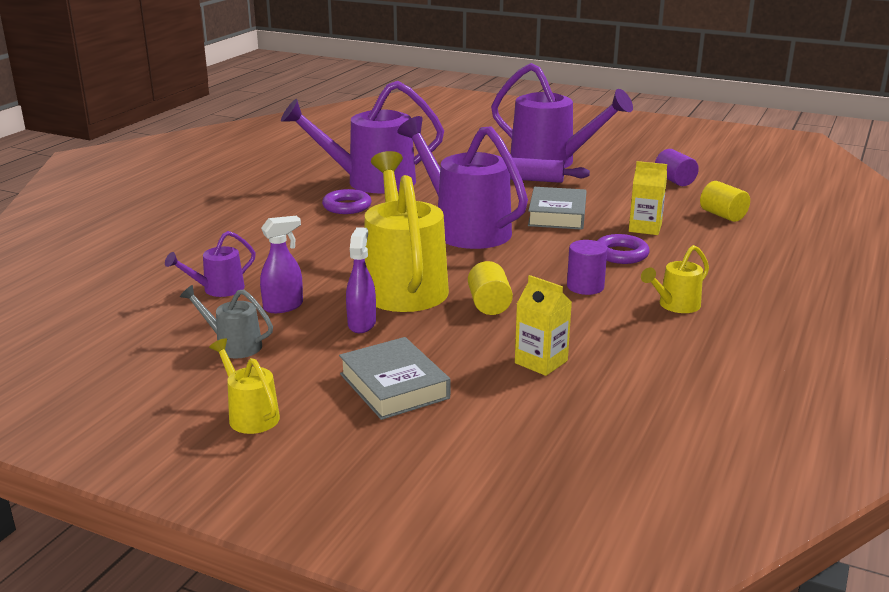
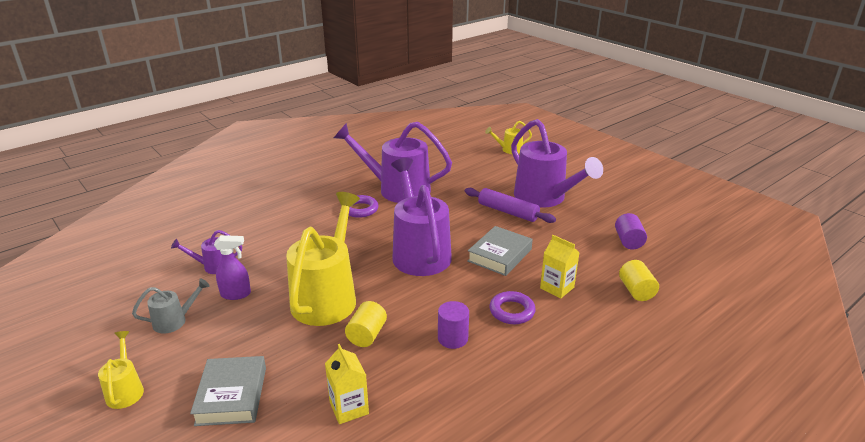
camera: 25 degrees right, 5 degrees up
(233, 345) = (175, 321): grey watering can -> grey watering can turned 105 degrees clockwise
(362, 324) = (267, 326): purple spray bottle -> none
(675, 306) = (504, 382): yellow watering can -> yellow watering can (509, 150)

